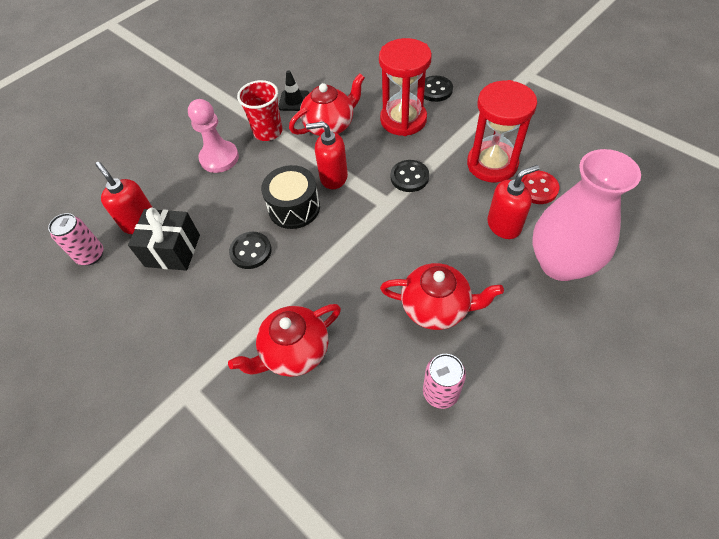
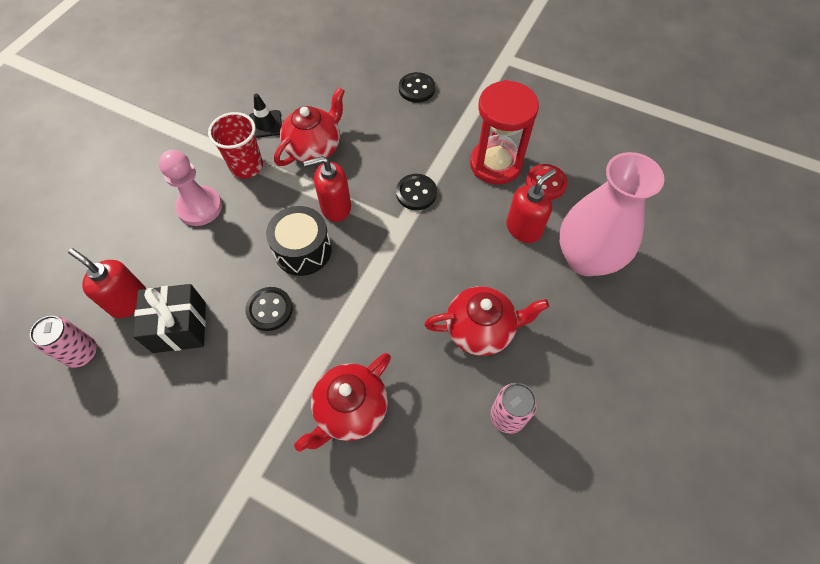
camera: 20 degrees left, 5 degrees up
(403, 120) = (392, 128): red hourglass -> none

